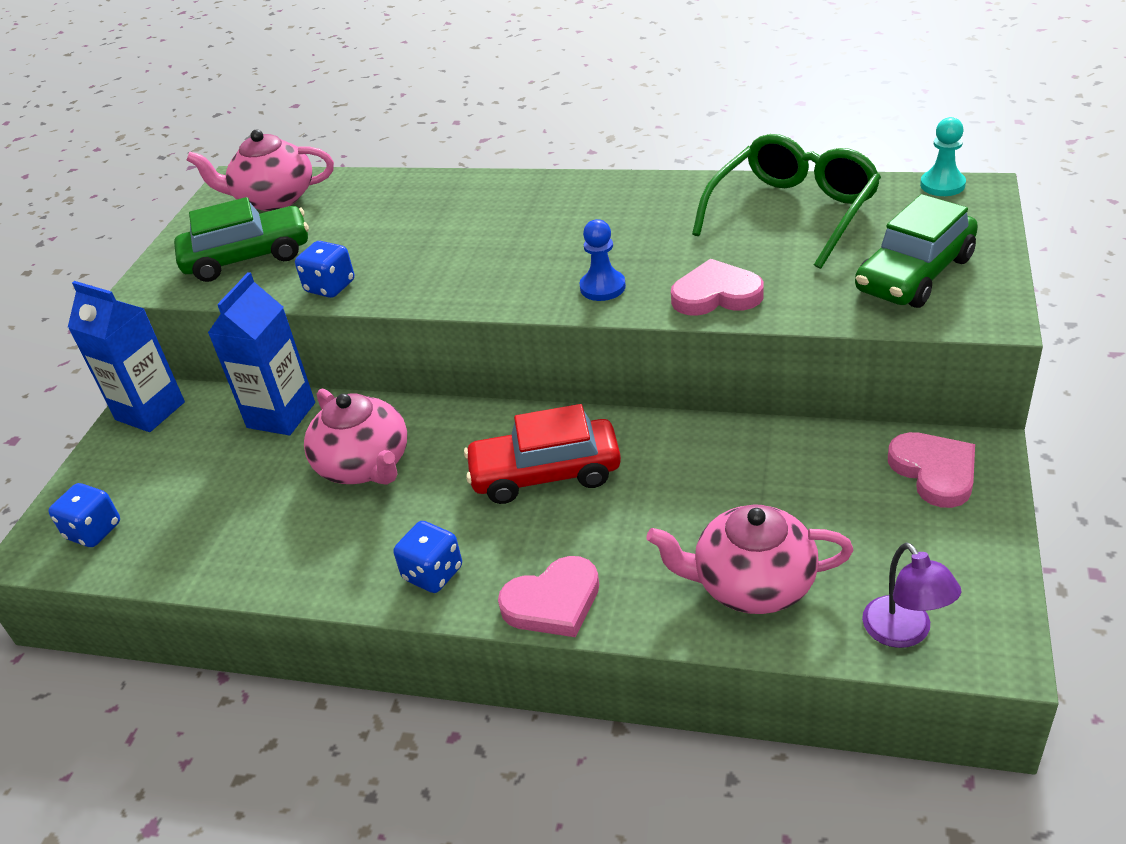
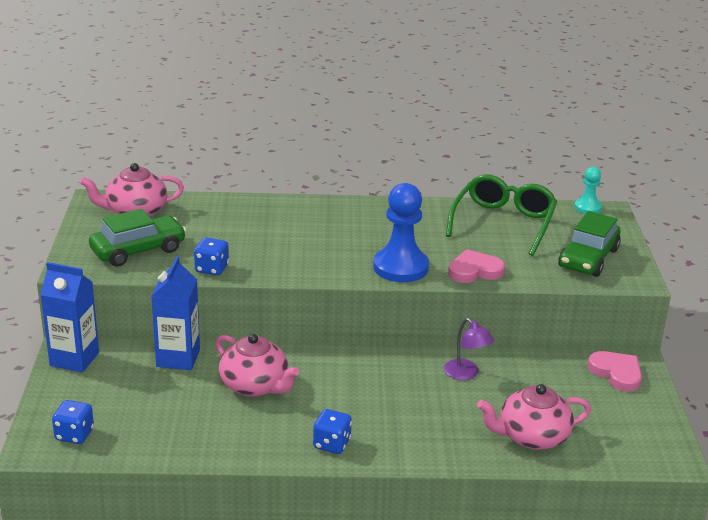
camera: 20 degrees left, 10 degrees down
(545, 473) = (381, 385): red car -> none
(553, 602) = (416, 454): pink heart -> none
(602, 287) = (400, 267): blue pawn -> blue pawn, size x1.88
(904, 633) = (625, 455): purple lamp -> purple lamp (466, 374)

